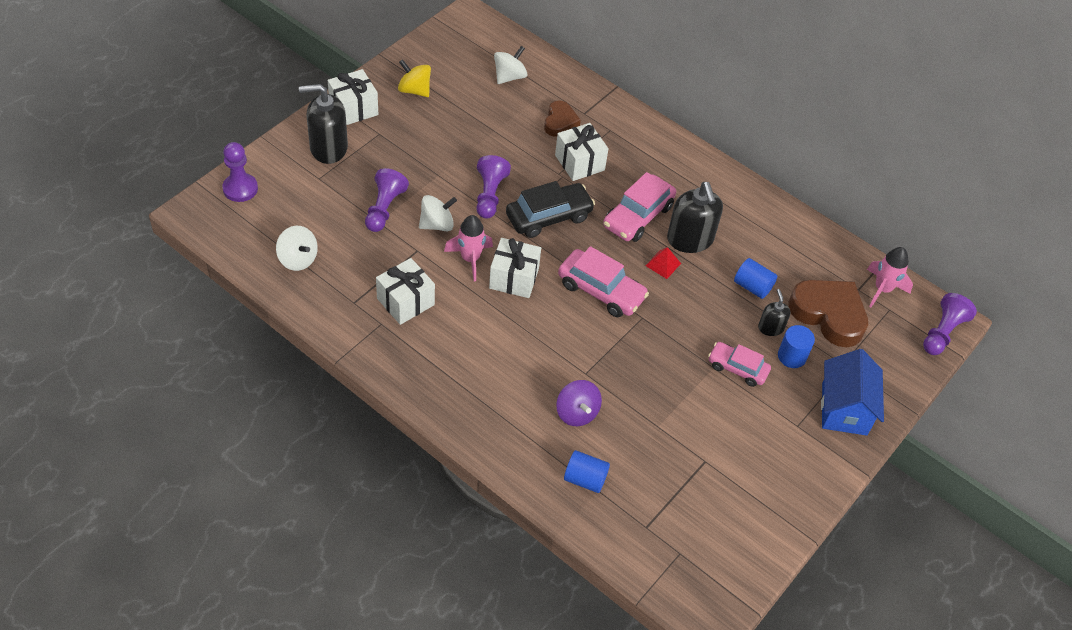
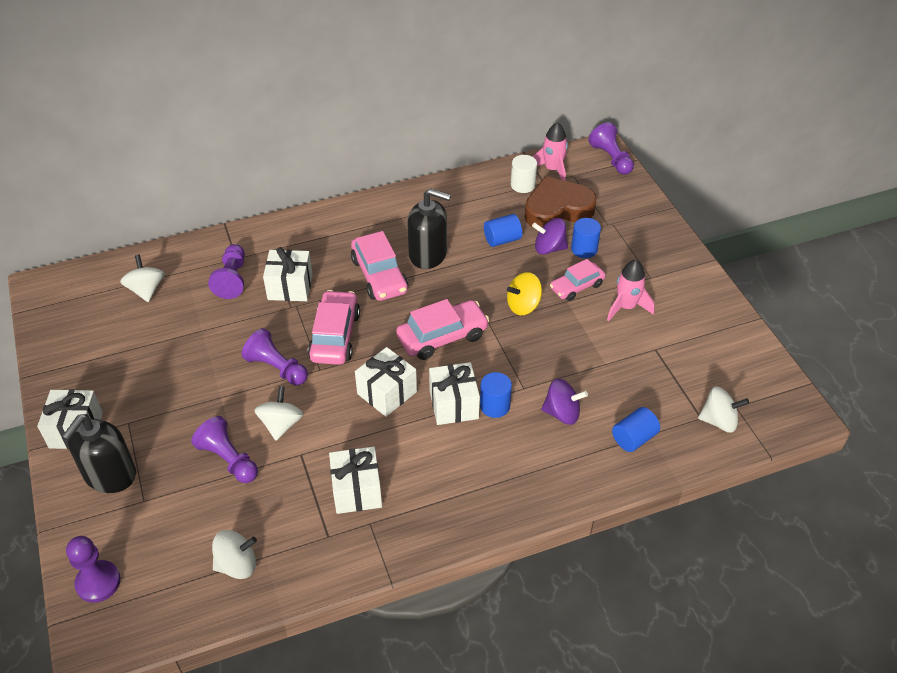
camera: 55 degrees left, 5 degrees down
(414, 90) = (97, 369): yellow spinning top -> yellow spinning top (523, 305)
(470, 259) = (341, 416): pink rocket -> pink rocket (626, 307)
(532, 330) = (454, 404): none -> white gift
(549, 217) = (335, 336): black car -> pink car
(551, 360) = (495, 406): none -> blue cylinder
(560, 122) = (232, 279): brown heart -> purple pawn
(652, 543) = (719, 421): none -> white spinning top
(663, 264) = (442, 283): red pyramid -> none
(770, 327) = (549, 248): black soap dispenser -> purple spinning top
(839, 274) = (522, 185): none -> white cylinder
(844, 409) = (649, 243): blue house -> none

